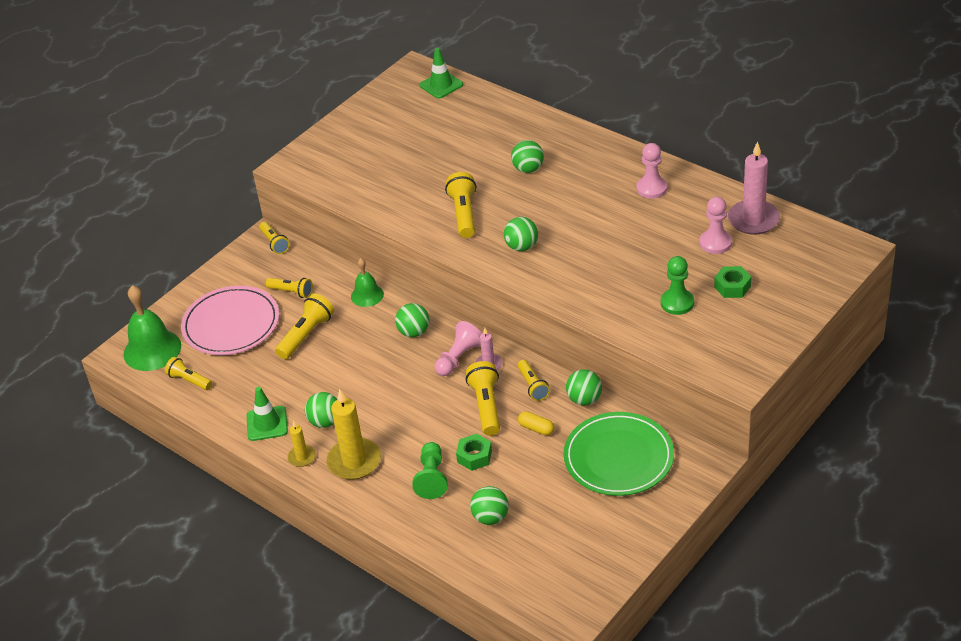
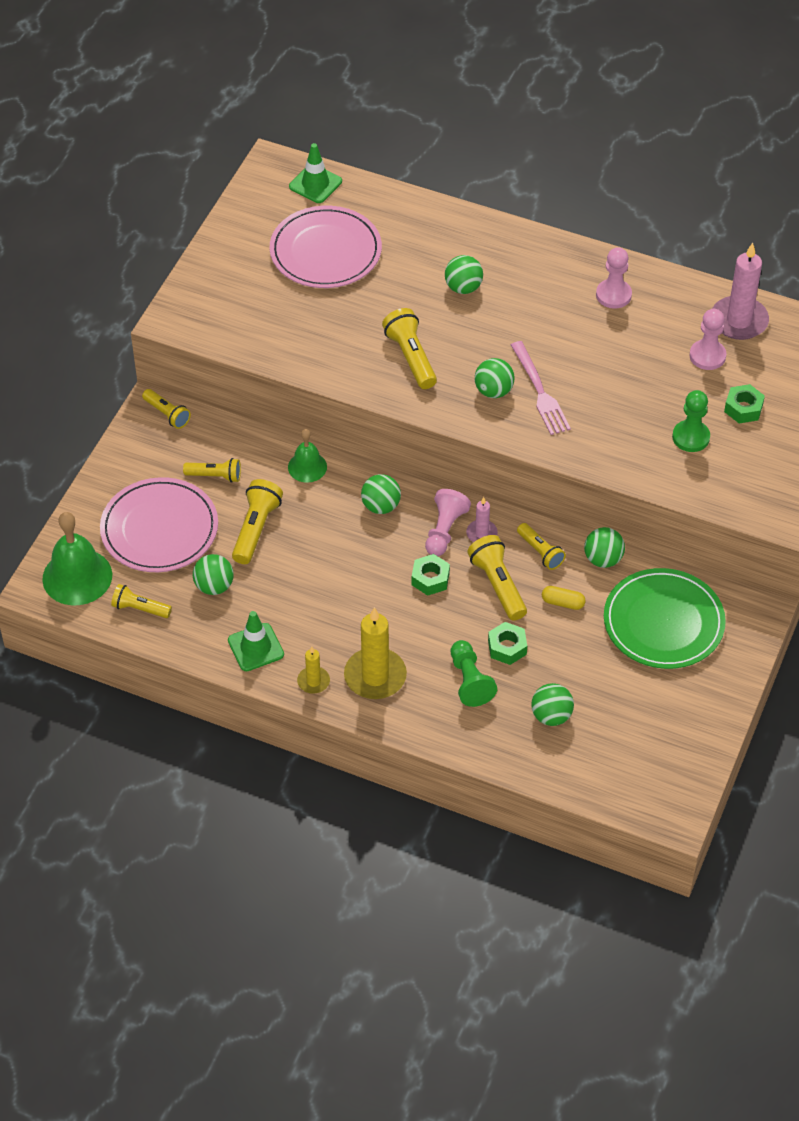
camera: 20 degrees left, 10 degrees up
(325, 422) = (322, 634): green ball -> green ball (214, 586)
(428, 132) = (325, 251): none -> pink plate
(431, 393) = (430, 579): none -> green nut
(560, 252) = (540, 392): none -> pink fork

